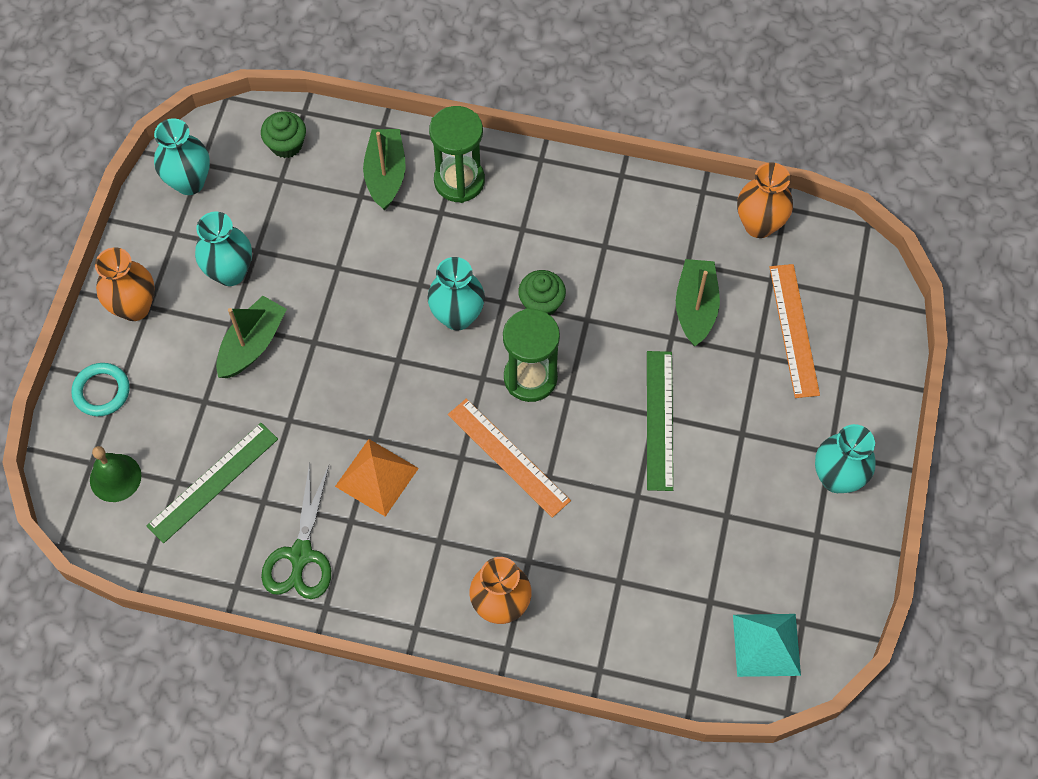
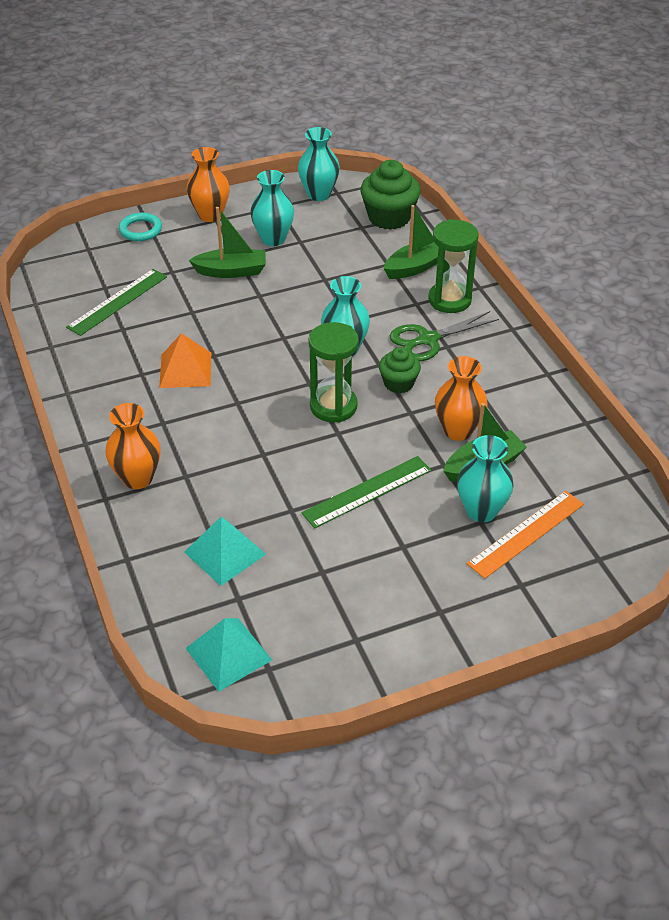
camera: 55 degrees right, 20 degrees down
(115, 477) = (86, 262): green bell -> none
(213, 482) = (118, 302): green ruler -> green ruler turned 60 degrees counterclockwise
(286, 145) = (389, 217): green cupcake -> green cupcake, size x1.66
(301, 555) = (97, 363): green scissors -> green scissors (428, 340)
(508, 457) = (259, 425): orange ruler -> none
(650, 582) = (225, 553): none -> turquoise pyramid
(759, 225) = (595, 467): orange vase -> orange vase (458, 430)
(836, 478) = (420, 627): turquoise vase -> turquoise vase (481, 511)

